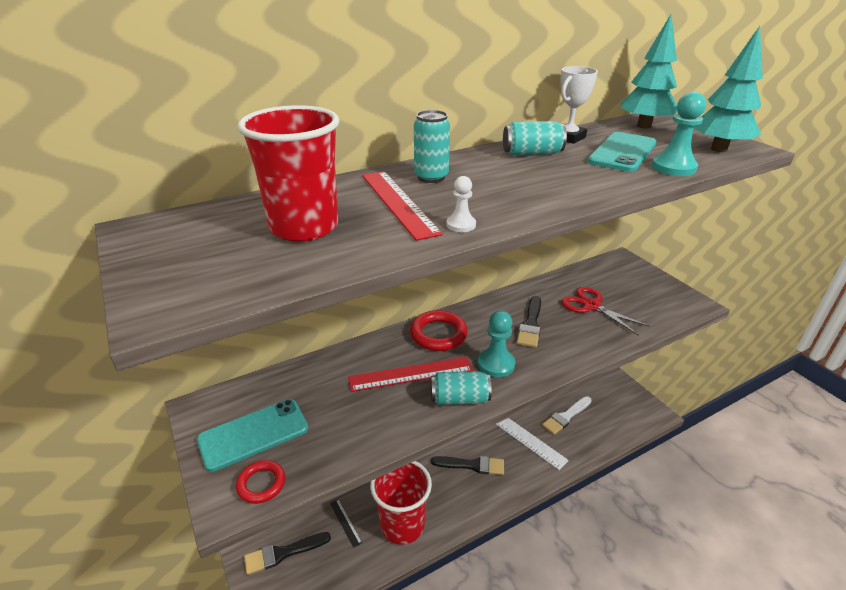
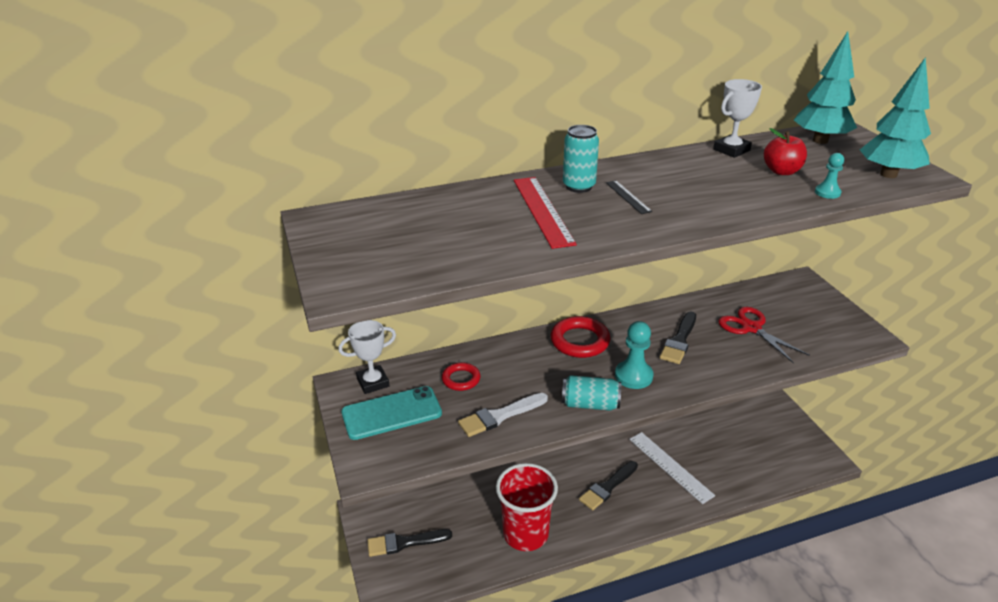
camera: 10 degrees right, 0 degrees up
(232, 401) = (373, 382): none -> white trophy
(261, 484) = (396, 455): red ring -> red ring (461, 379)
(304, 227) = (456, 228): red cup -> none
(345, 522) = (468, 524): black ruler -> black ruler (628, 197)
(411, 374) = (545, 376): red ruler -> none
(461, 225) = (595, 237): white pawn -> none
(472, 465) = (607, 487): black brush -> black brush turned 120 degrees clockwise
(532, 153) = (686, 166): turquoise can -> none
(566, 416) = (722, 451): white brush -> white brush (500, 416)
(622, 152) = (781, 171): turquoise phone -> red apple
(673, 167) = (827, 192): turquoise pawn -> turquoise pawn, size x0.57

